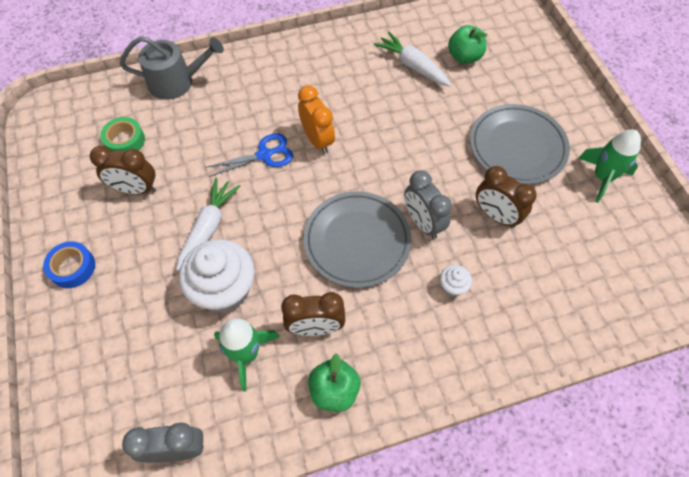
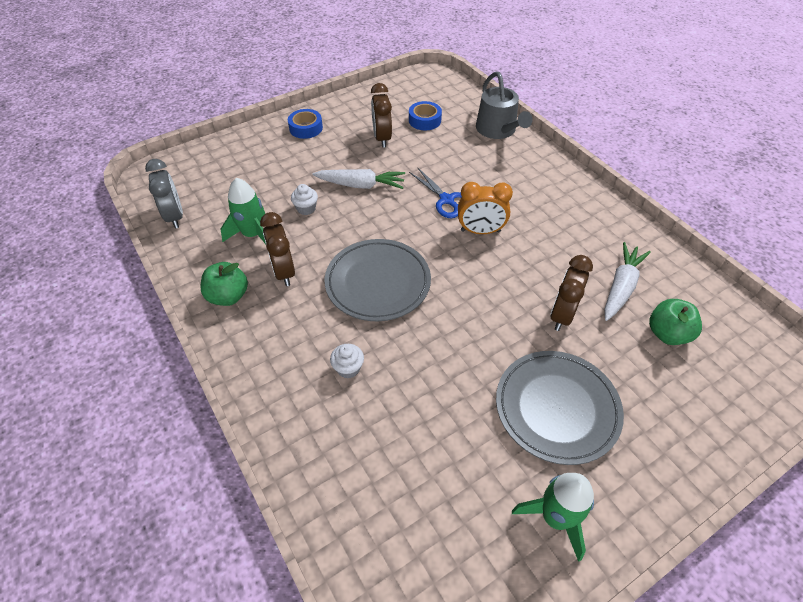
camera: 75 degrees right, 10 degrees down
(125, 141) = (424, 120): green tape -> blue tape
(224, 290) = (306, 209): white cupcake -> white cupcake, size x0.45
(317, 140) = (480, 231): orange clock -> orange clock turned 45 degrees clockwise
(422, 223) = (416, 331): grey clock -> none
(496, 215) = (448, 397): brown clock -> brown clock (562, 315)

